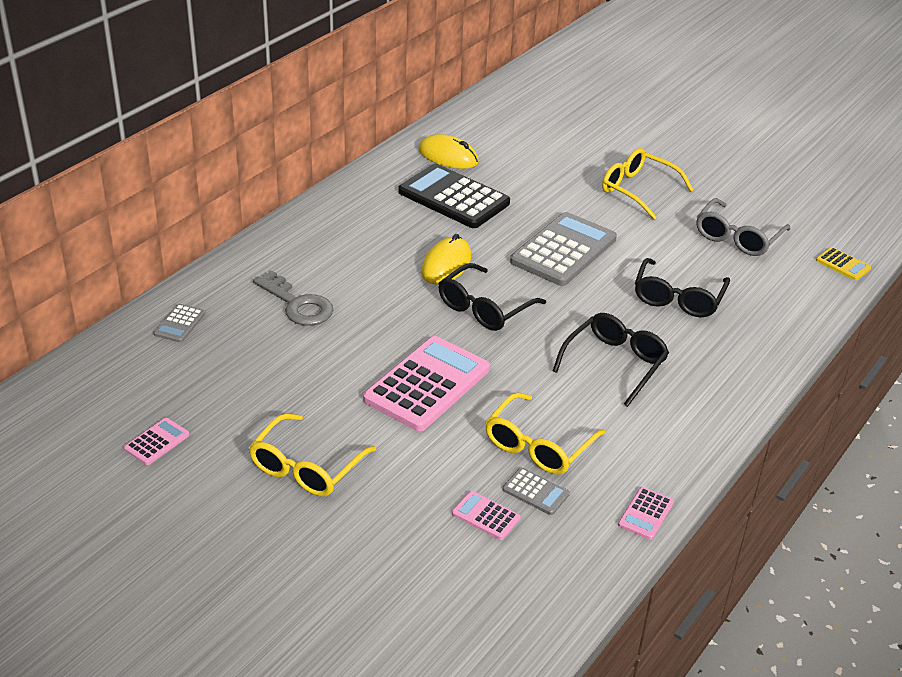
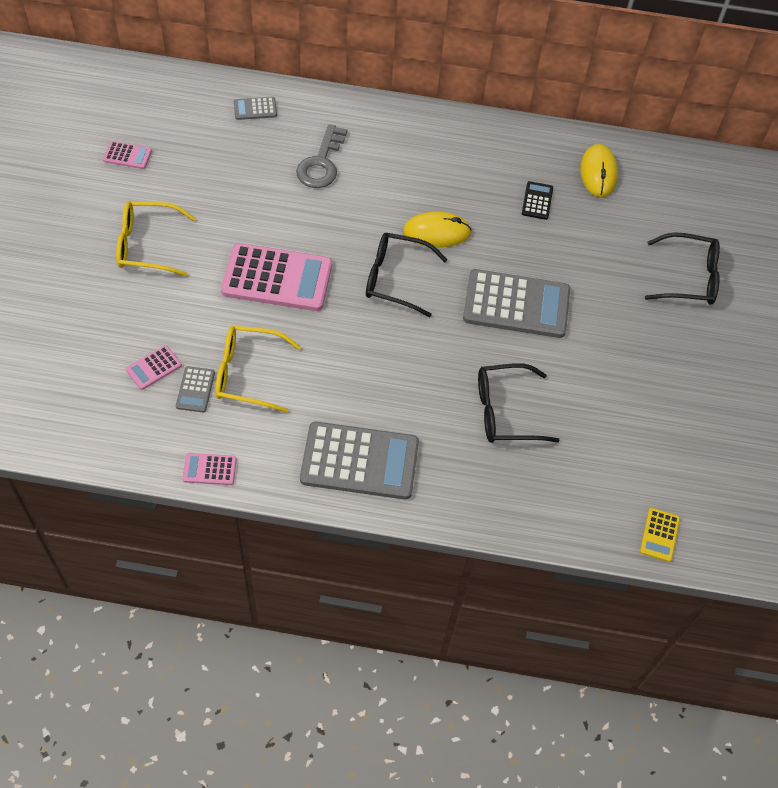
camera: 60 degrees right, 20 degrees up
(454, 198) = (537, 201): black calculator -> black calculator, size x0.45
(486, 516) = (154, 368): pink calculator -> pink calculator turned 135 degrees counterclockwise
(615, 363) = (381, 392): black glasses -> black glasses (688, 277)
(638, 190) = (658, 329): yellow glasses -> none
(688, 404) = (359, 461): none -> grey calculator
(737, 237) = (639, 432): grey glasses -> none

